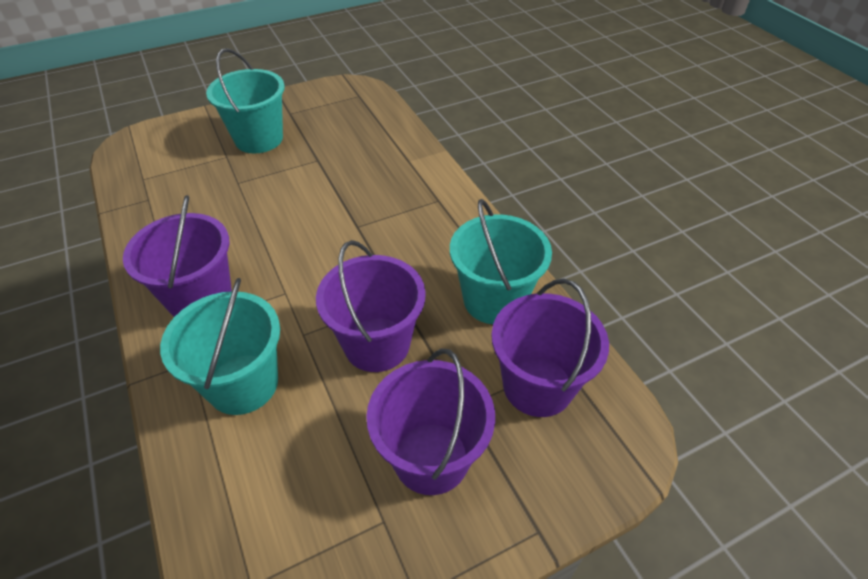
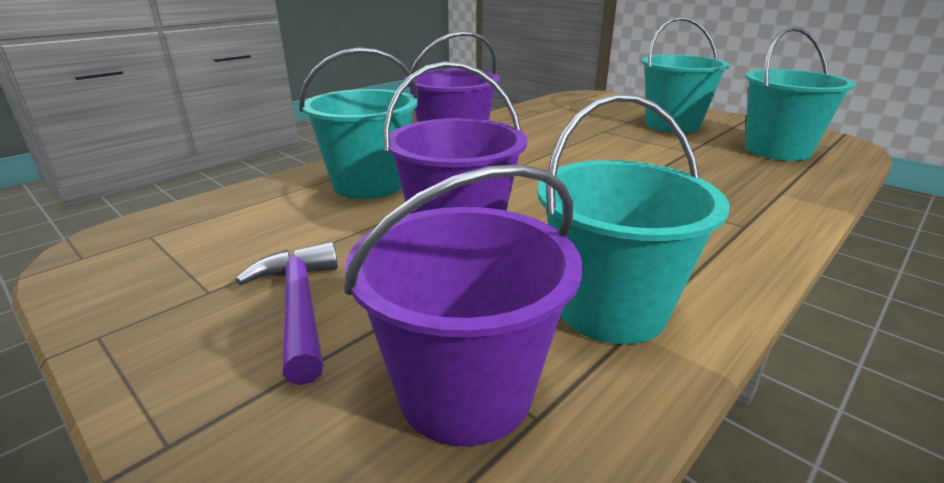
camera: 70 degrees right, 20 degrees down
(347, 121) = (777, 150): none -> turquoise bucket
(431, 458) = (299, 307): purple bucket -> purple hammer

